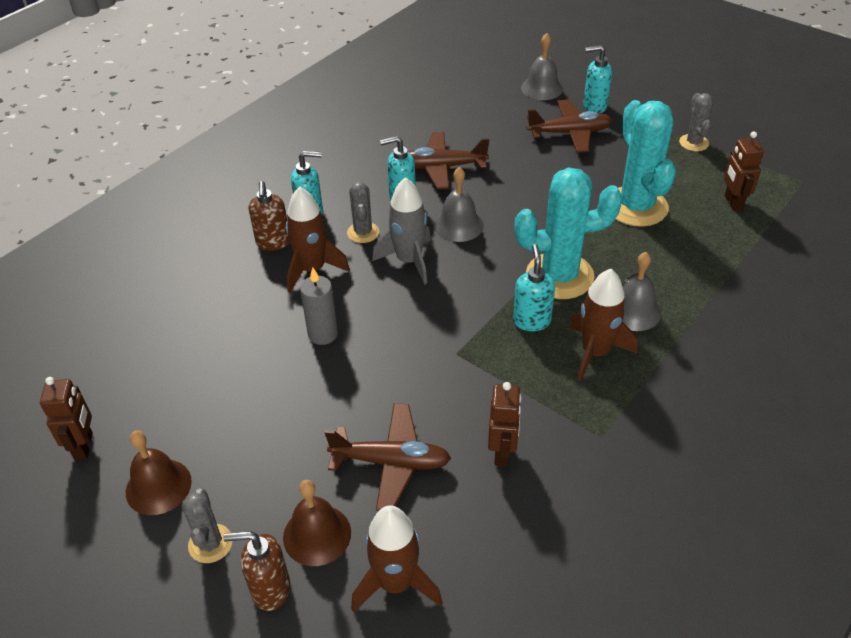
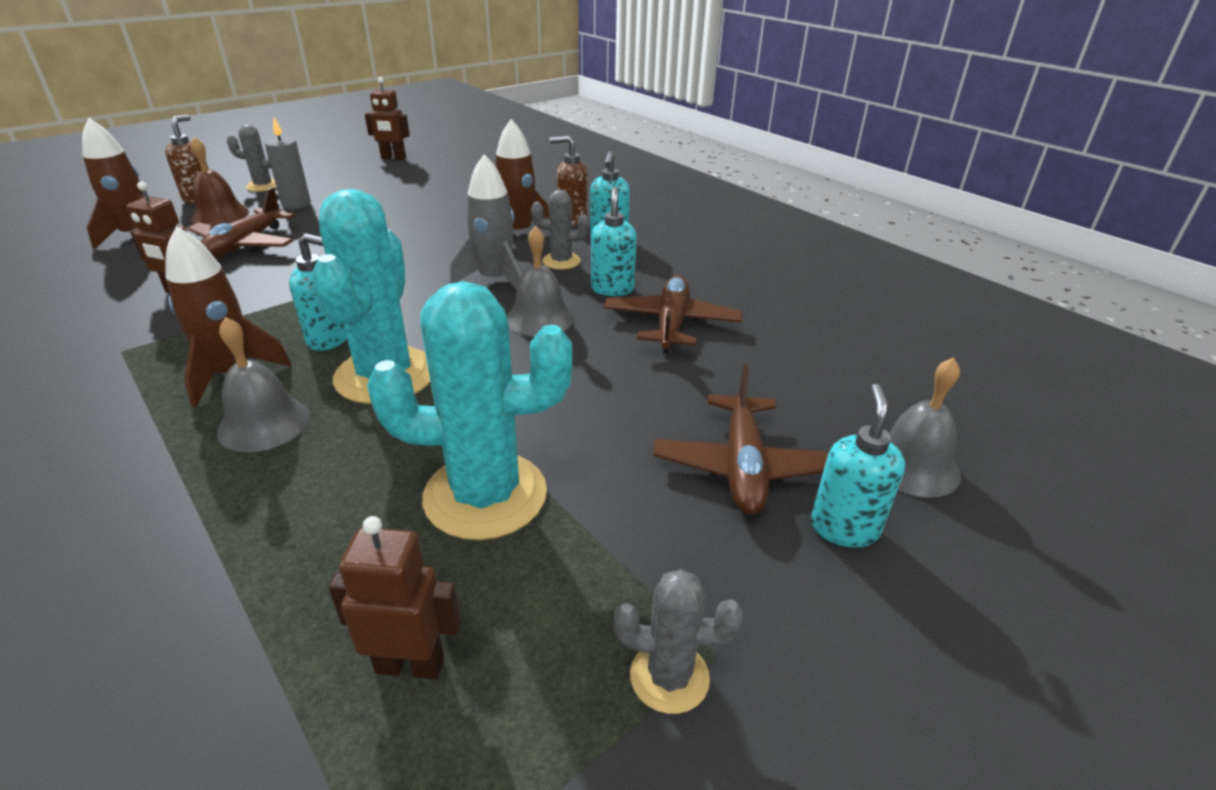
camera: 100 degrees right, 10 degrees down
(158, 486) = (332, 175): brown bell -> none
(323, 334) = (424, 231): grey candle -> grey candle (296, 204)

